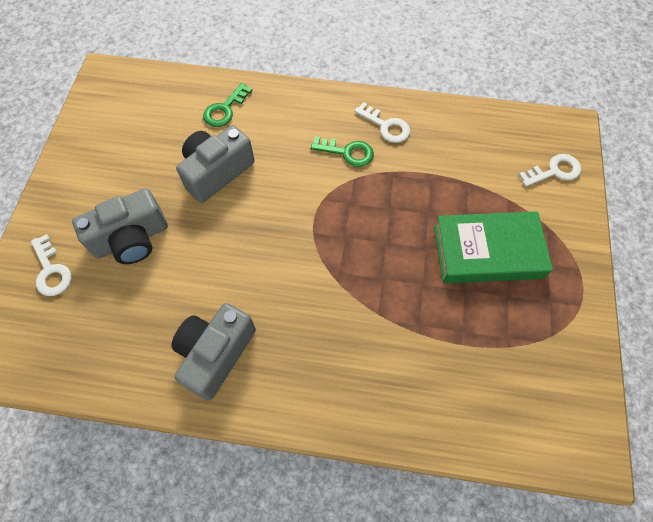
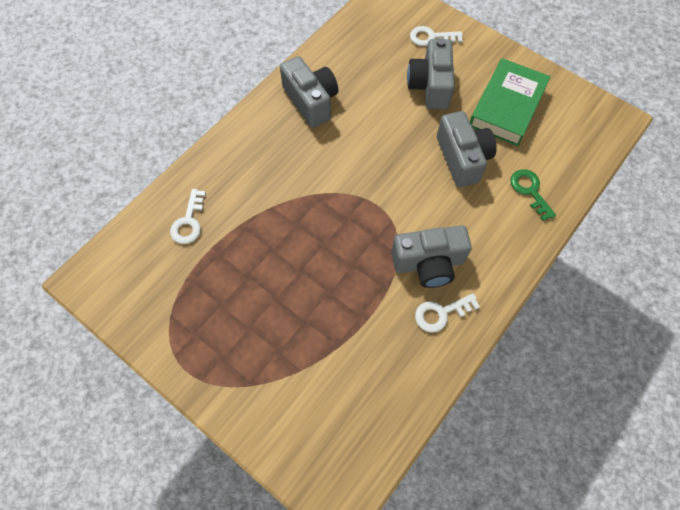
camera: 120 degrees right, 0 degrees up
(347, 152) = (428, 263): green key -> grey camera
(487, 252) = (265, 316): green book -> green book (507, 107)
(554, 171) = (301, 438): white key -> white key (189, 222)

